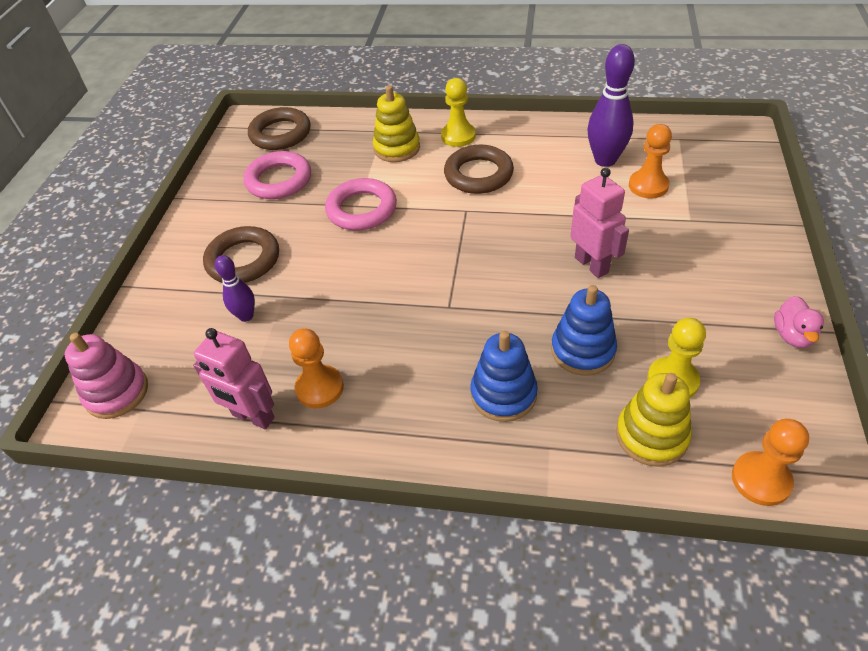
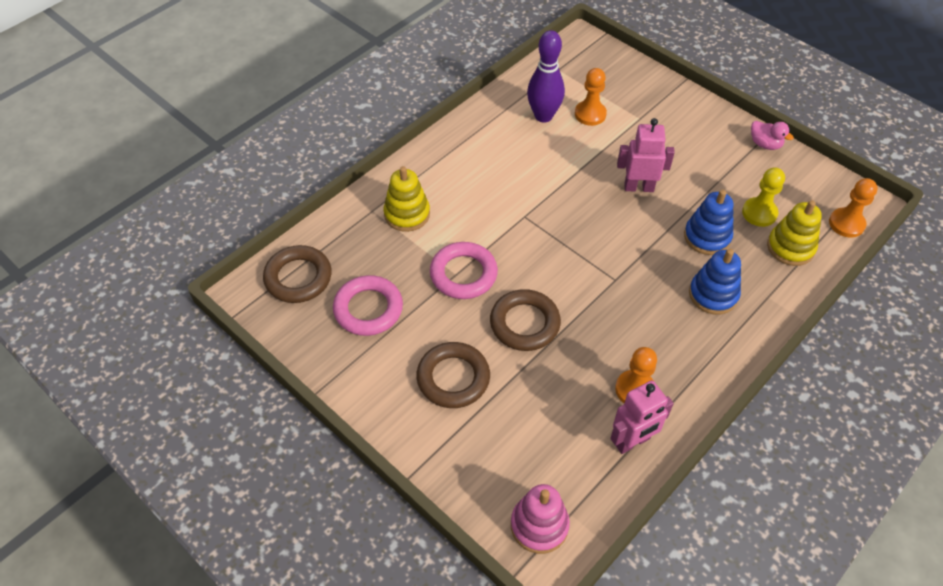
camera: 60 degrees left, 5 degrees up
(246, 316) = (523, 403): purple bowling pin -> none
(458, 136) = (431, 171): yellow pawn -> none
(478, 174) = (491, 187): brown ring -> brown ring (524, 323)

